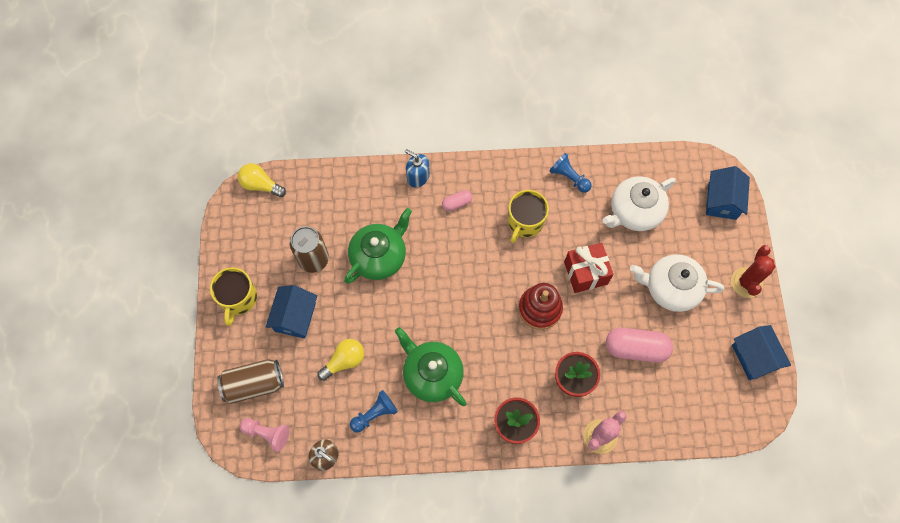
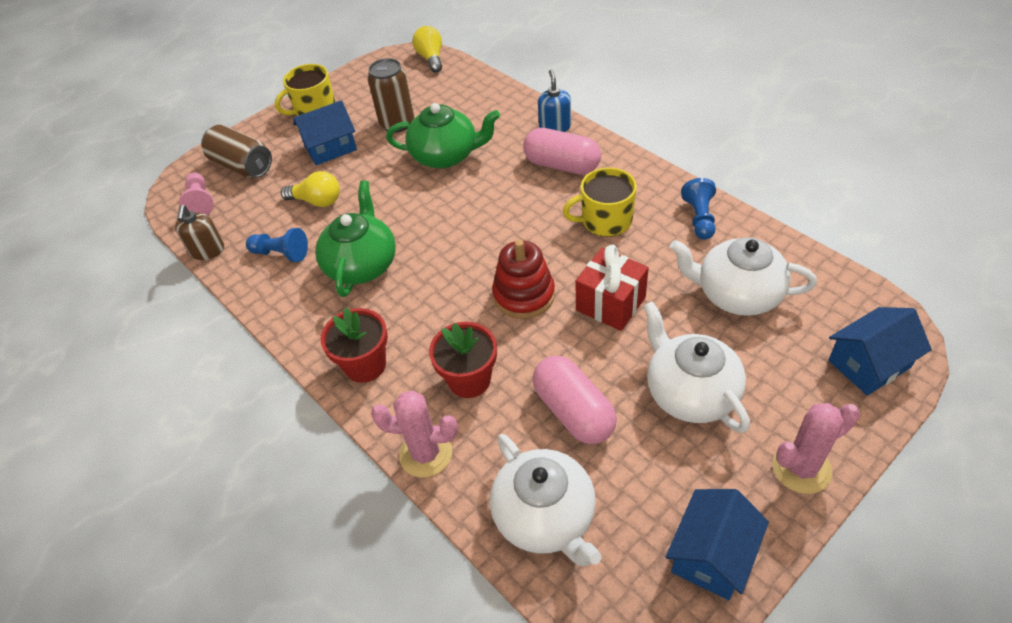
camera: 55 degrees right, 20 degrees down
(457, 203) = (562, 165): pink capsule -> pink capsule, size x1.94
(681, 409) = (545, 517): none -> white teapot
(746, 282) = (801, 468): red cactus -> pink cactus

